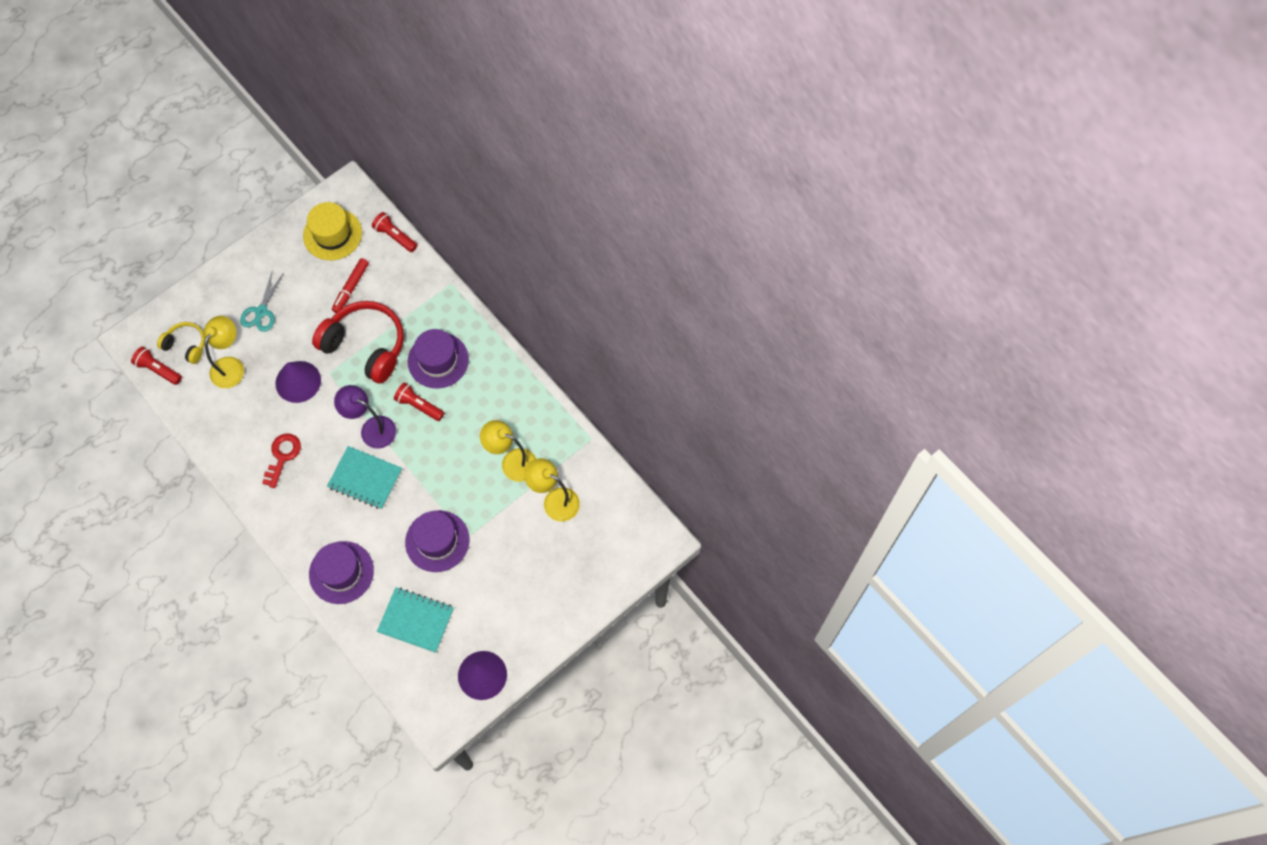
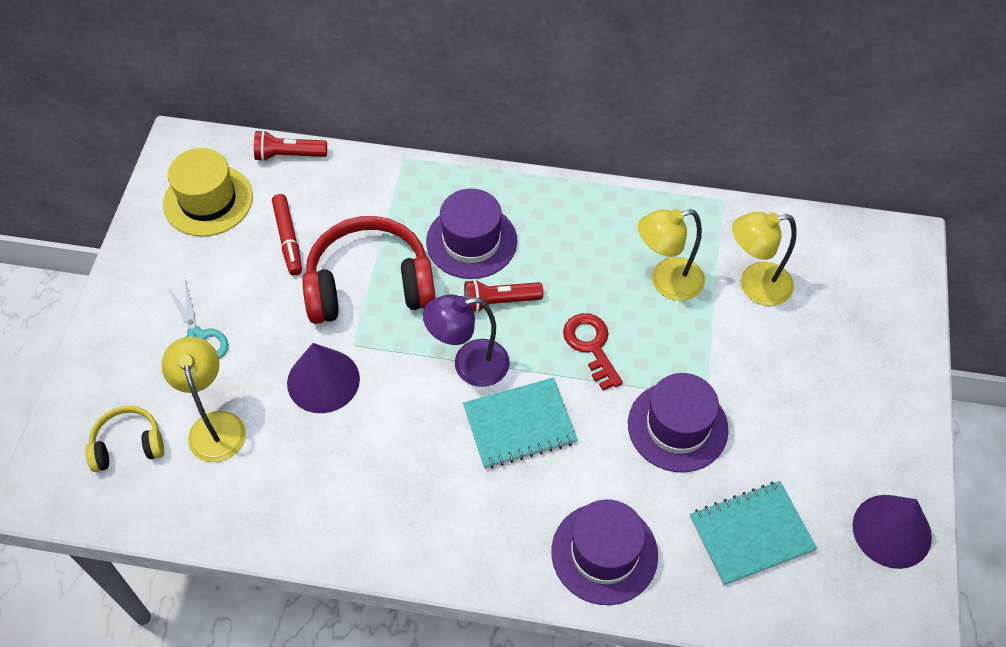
camera: 40 degrees left, 10 degrees down
(158, 369) = (114, 501): red flashlight -> none
(282, 456) = (389, 478): red key -> red key (591, 346)

